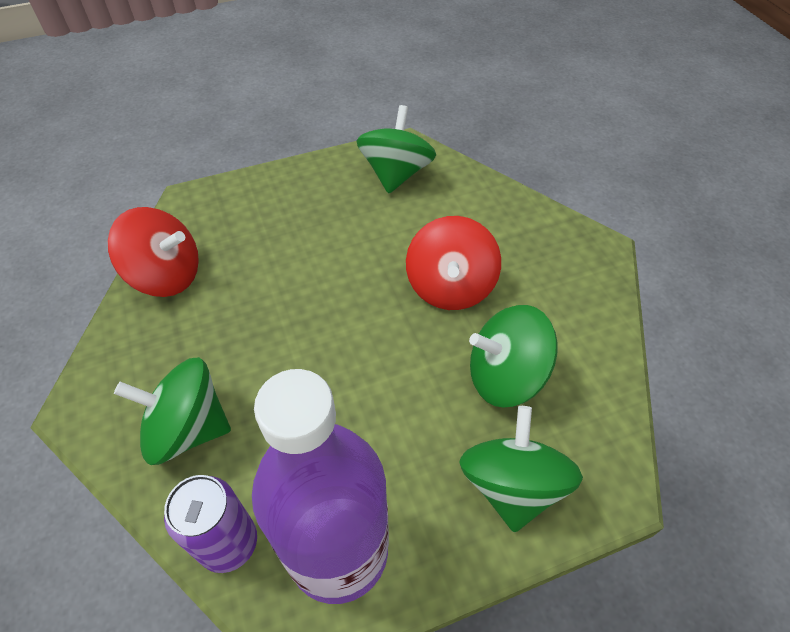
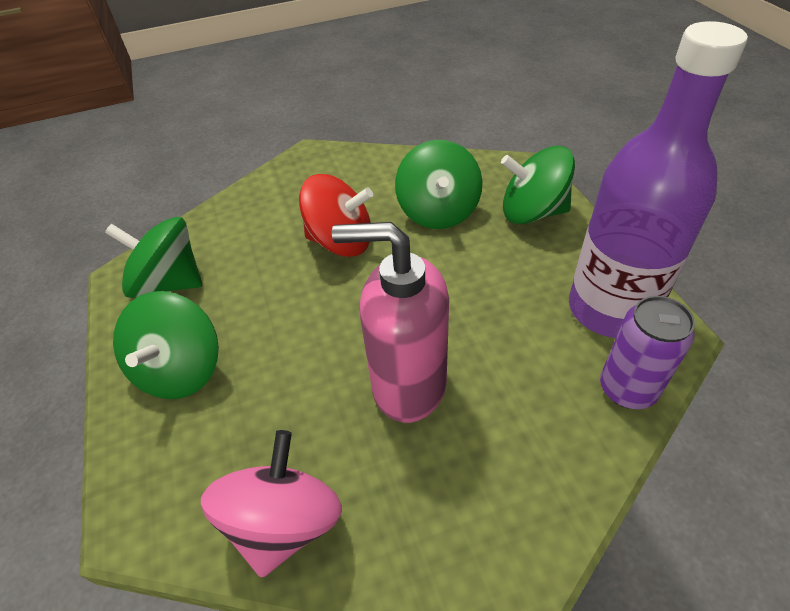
camera: 85 degrees left, 5 degrees down
(166, 275) = (284, 522): red spinning top -> pink spinning top
(188, 428) = (517, 447): green spinning top -> green spinning top (181, 370)
(265, 347) = (408, 385): none -> pink soap dispenser

